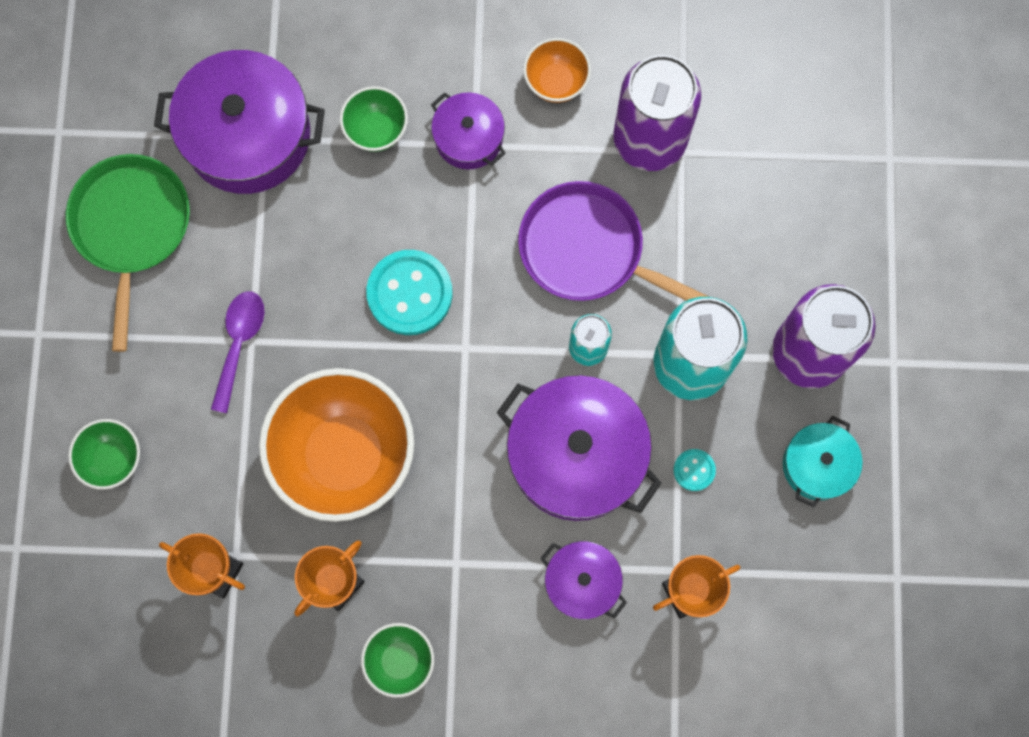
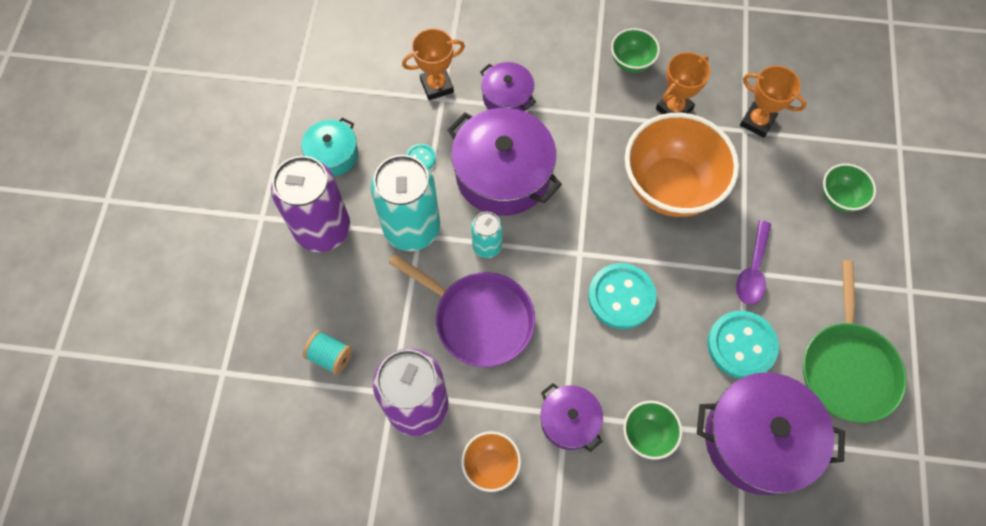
camera: 175 degrees left, 10 degrees down
(260, 244) = (741, 345): none -> turquoise button
(764, 189) = (330, 356): none -> turquoise spool

